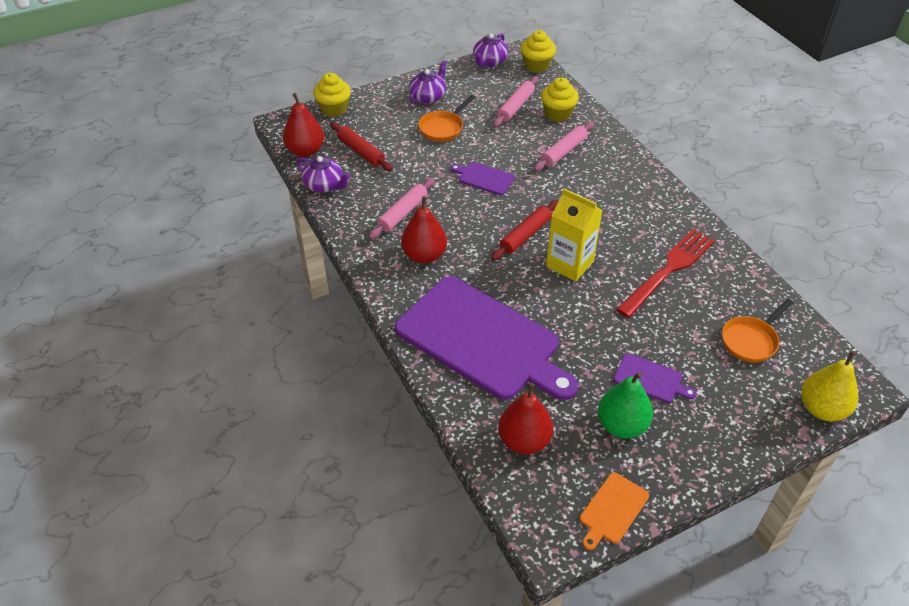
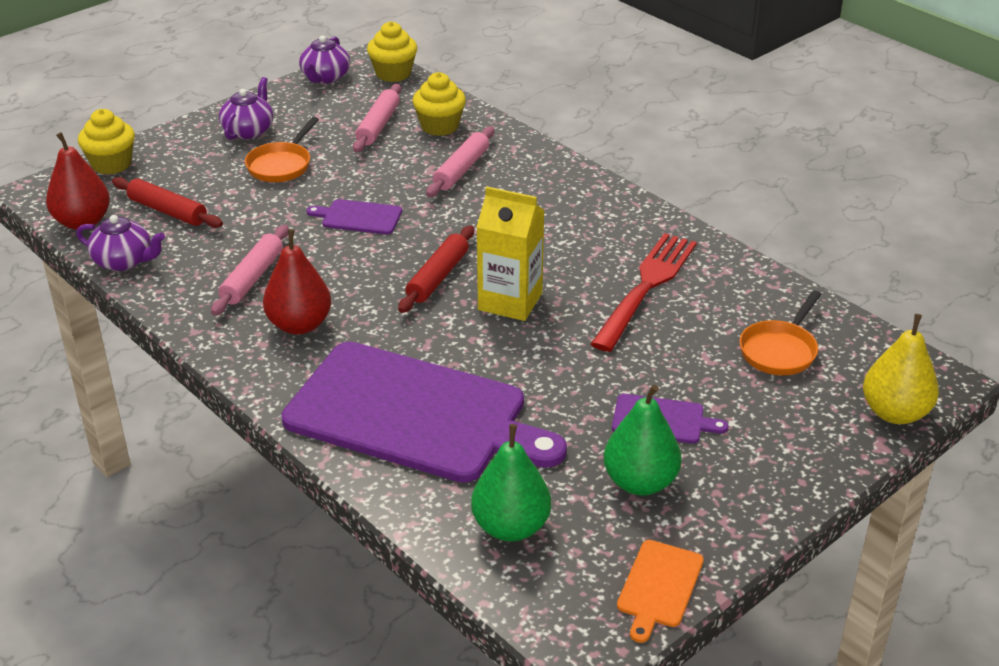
camera: 15 degrees left, 10 degrees down
(524, 440) = (511, 527): red pear -> green pear

